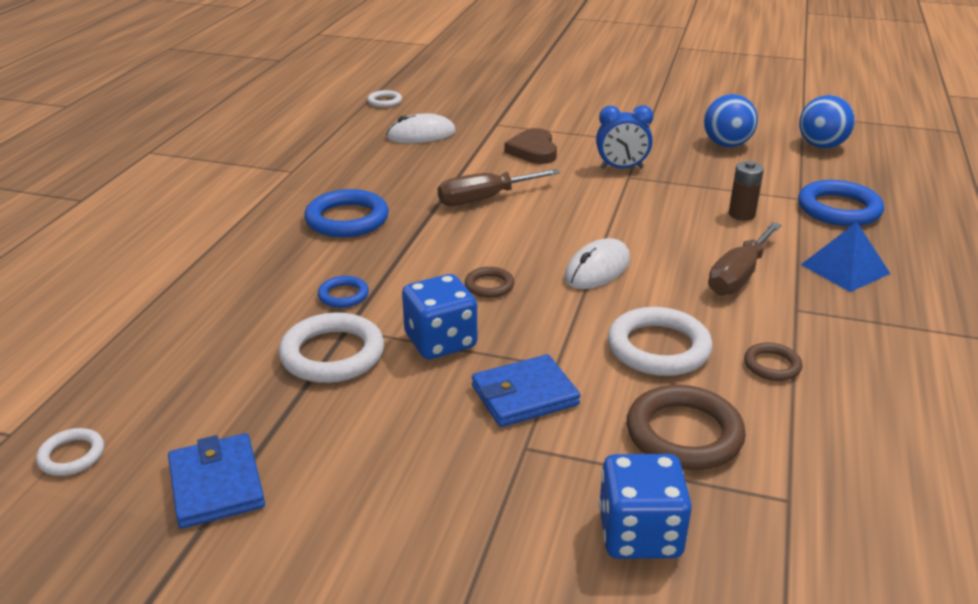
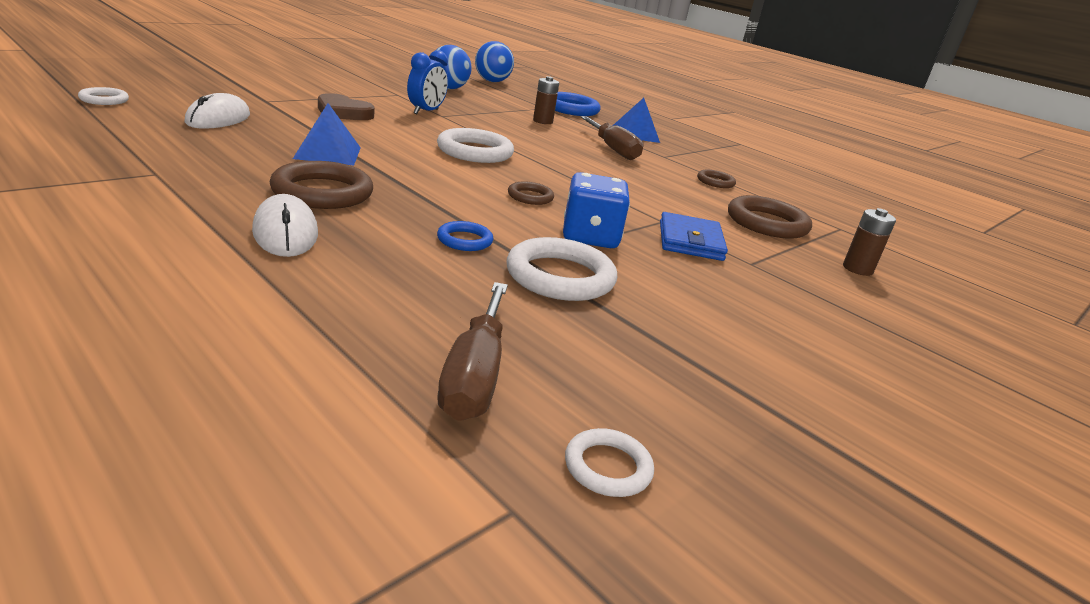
camera: 65 degrees left, 5 degrees down
(217, 484) = (724, 390): blue wallet -> none
(347, 219) = (322, 192): blue ring -> brown ring
(427, 187) = (327, 153): none -> blue pyramid
(484, 199) = (390, 149): brown screwdriver -> brown screwdriver (474, 376)
(597, 269) = (555, 167): white mouse -> white mouse (285, 232)
(639, 534) = (857, 269): blue dice -> brown battery
(658, 348) = (670, 193): white ring -> white ring (475, 152)

